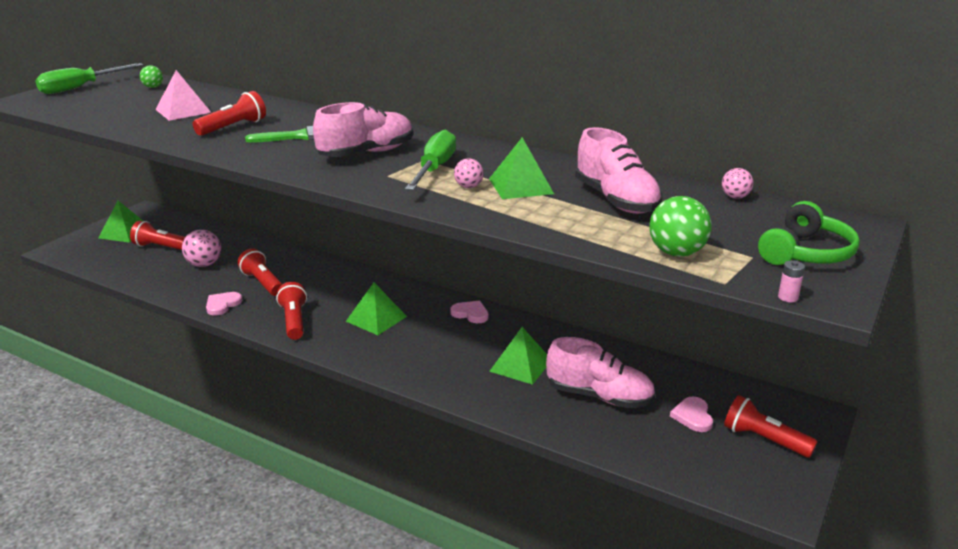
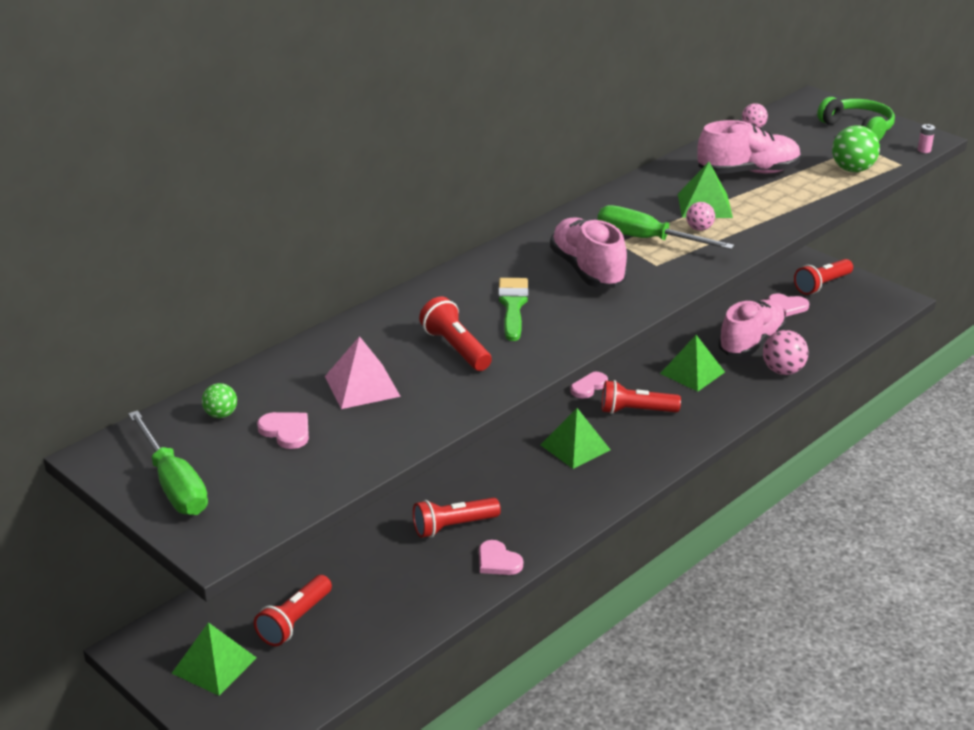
camera: 75 degrees left, 5 degrees up
(131, 101) = (286, 431): none -> pink heart
(204, 264) = (374, 578): pink ball -> pink ball (783, 371)
(294, 321) = (559, 505): red flashlight -> red flashlight (636, 411)

